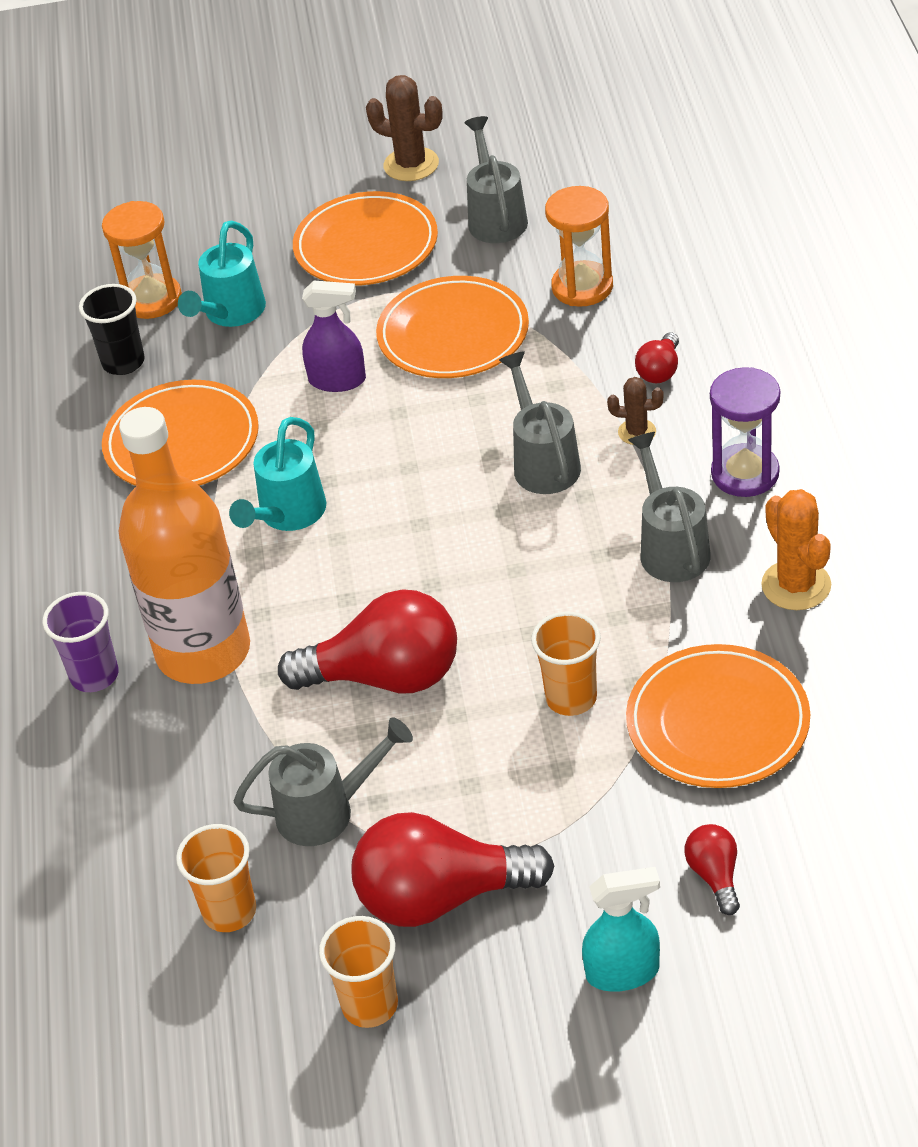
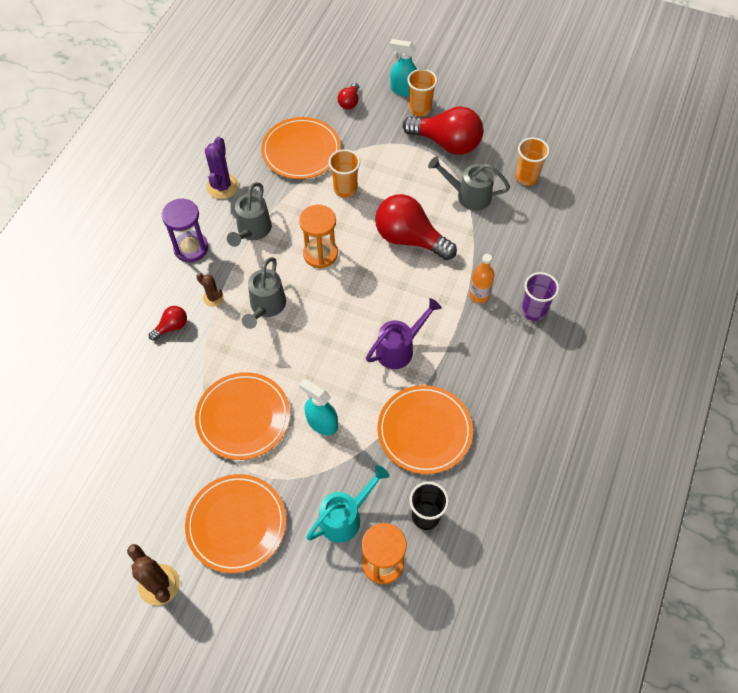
camera: 155 degrees left, 15 degrees up
(203, 652) = (479, 295): orange bottle -> orange bottle, size x0.42
(288, 514) = (399, 349): turquoise watering can -> purple watering can
(338, 380) = (321, 422): purple spray bottle -> turquoise spray bottle
(370, 1005) = (494, 121): orange cup -> orange cup (420, 109)
(496, 218) = (153, 496): grey watering can -> none
(582, 287) = (157, 407): orange hourglass -> orange hourglass (320, 254)
(796, 585) = (222, 186): orange cactus -> purple cactus

